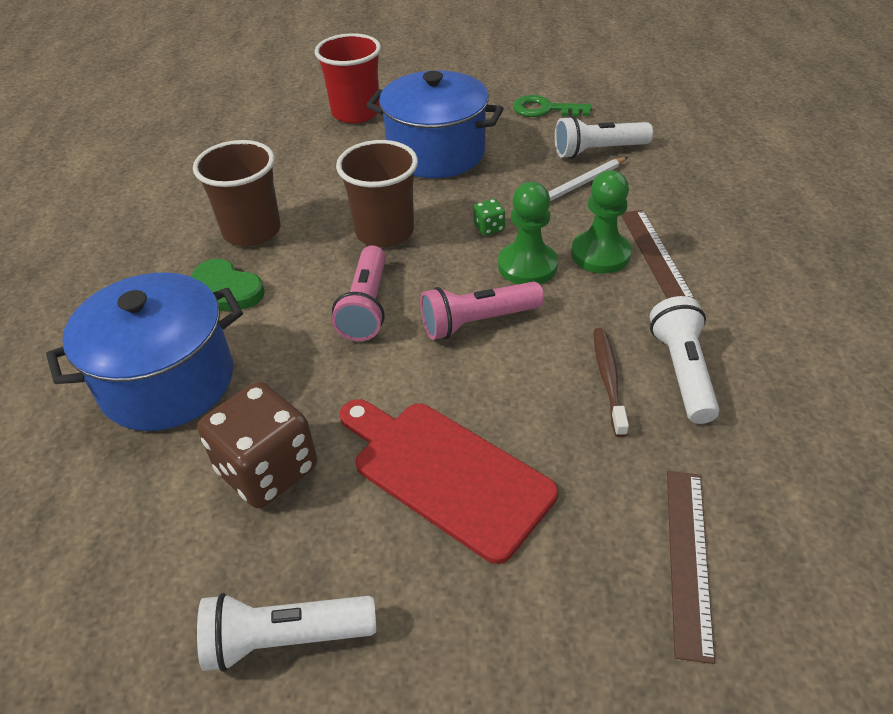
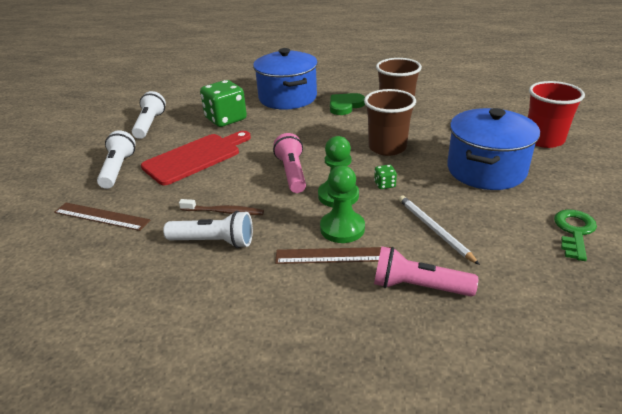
camera: 100 degrees right, 10 degrees down
(267, 469) = (226, 119): brown dice -> green dice
(366, 306) = (319, 141): pink flashlight -> pink flashlight (418, 287)
(598, 151) = (496, 252): white flashlight -> white flashlight (118, 169)

